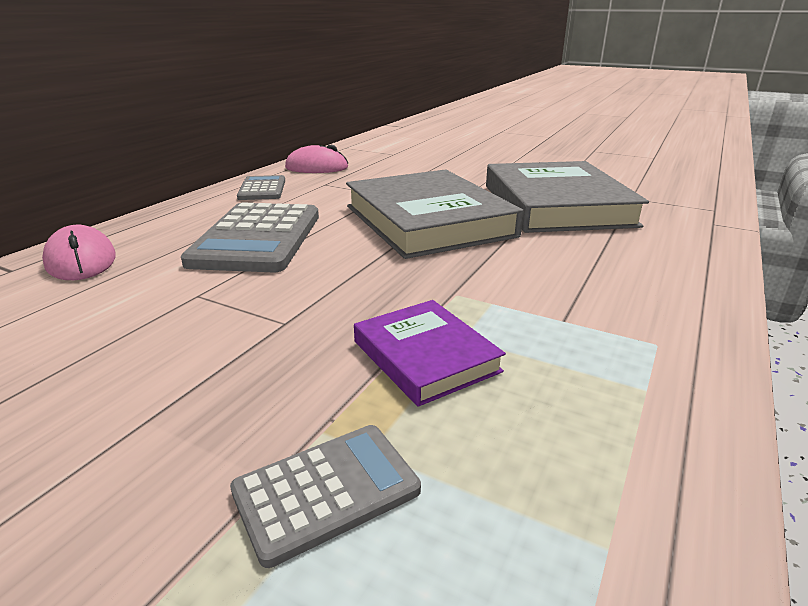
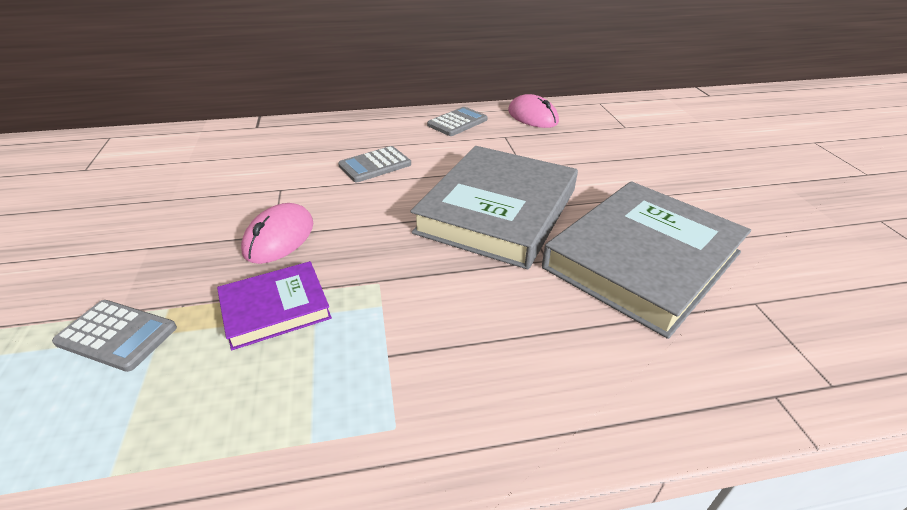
camera: 50 degrees right, 10 degrees up
(81, 261) = (285, 135): pink mouse -> pink mouse (279, 237)
(257, 239) = (375, 165): grey calculator -> grey calculator, size x0.54
(425, 356) = (275, 308): purple book -> purple book turned 45 degrees clockwise

